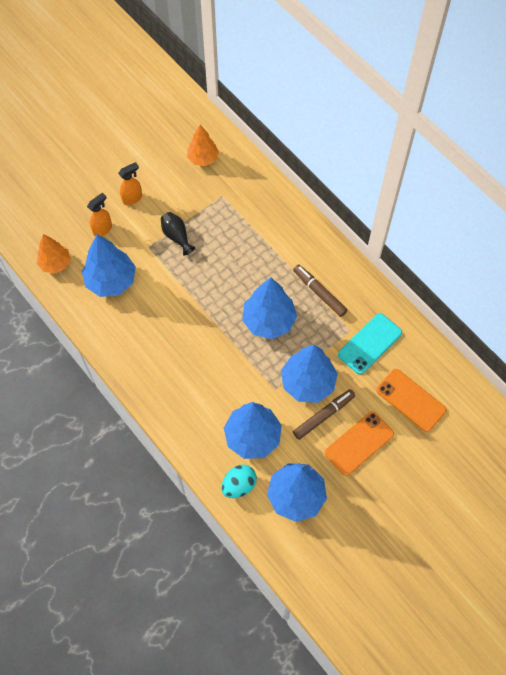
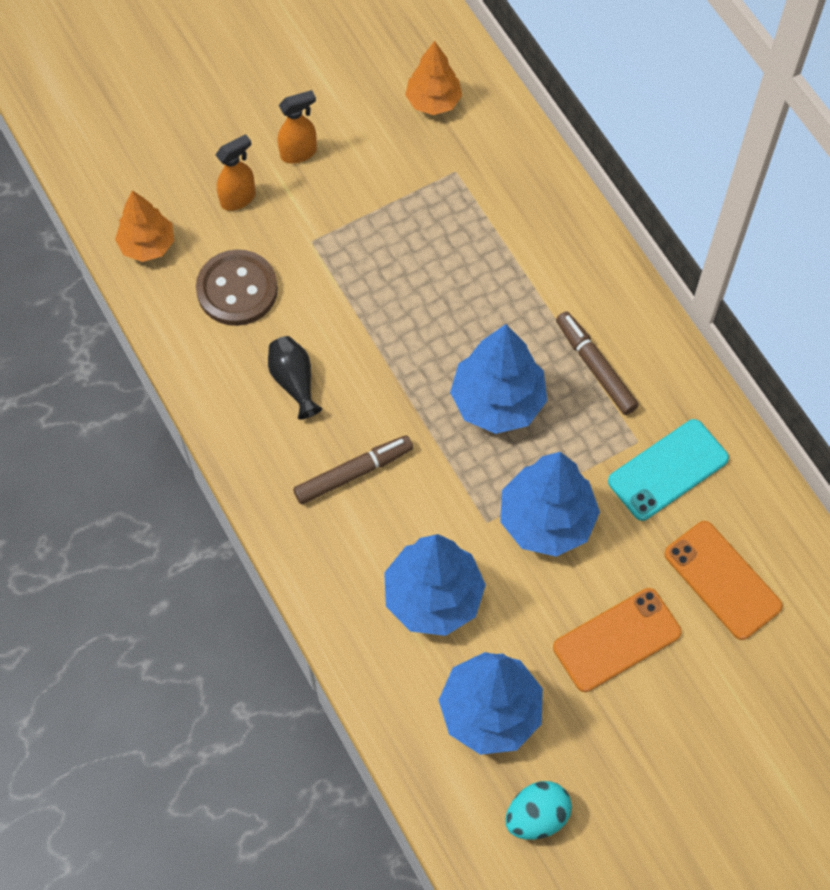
camera: 10 degrees right, 0 degrees up
(111, 281) = (237, 289): blue tree -> brown button
(177, 236) = (364, 230): black vase -> black vase (294, 381)
(239, 485) = (394, 676): turquoise egg -> turquoise egg (536, 816)
(323, 416) = (563, 582): brown marker -> brown marker (353, 473)

